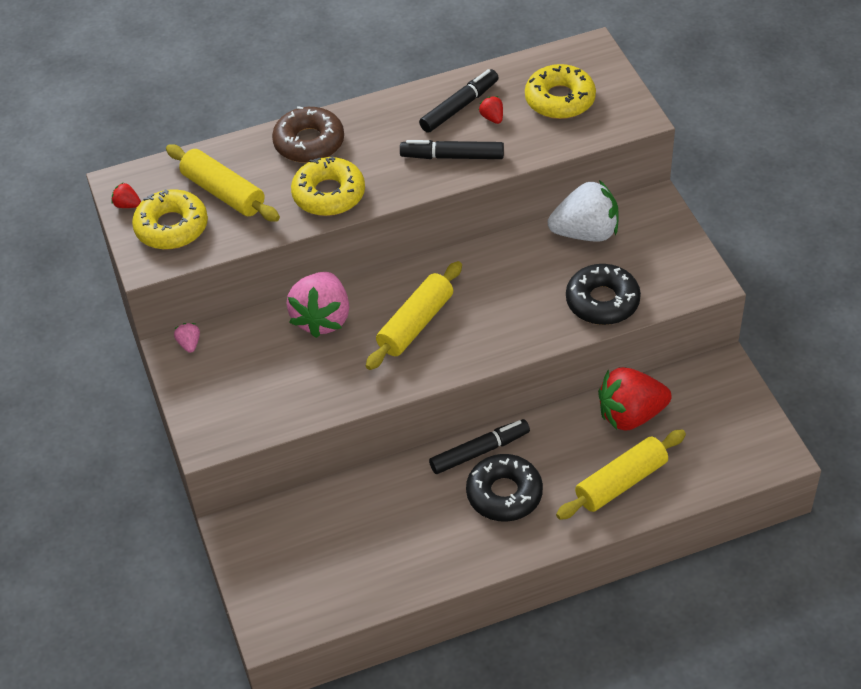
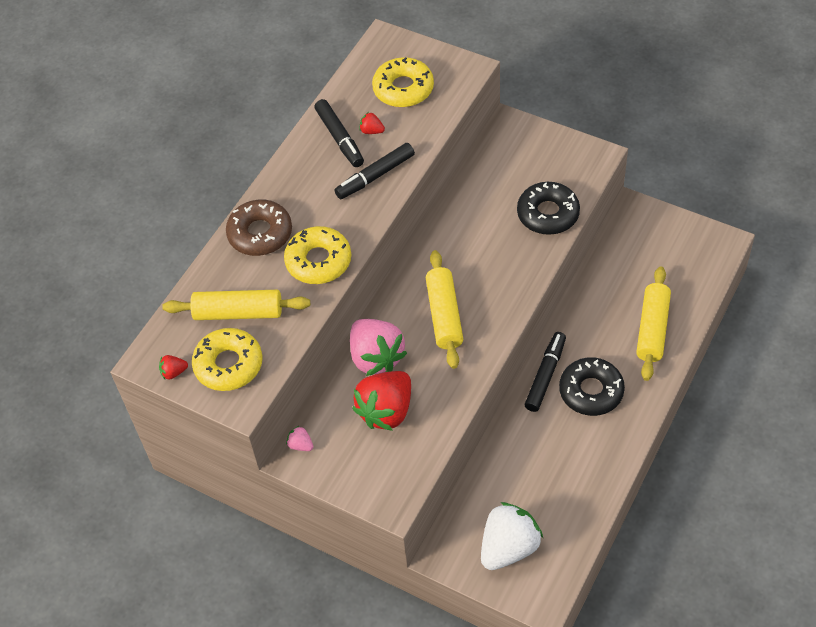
camera: 40 degrees left, 5 degrees up
(459, 107) = (339, 138): black marker -> black marker turned 150 degrees clockwise
(586, 233) = (487, 175): white strawberry -> white strawberry (509, 547)
(630, 415) = (612, 281): red strawberry -> red strawberry (386, 411)

